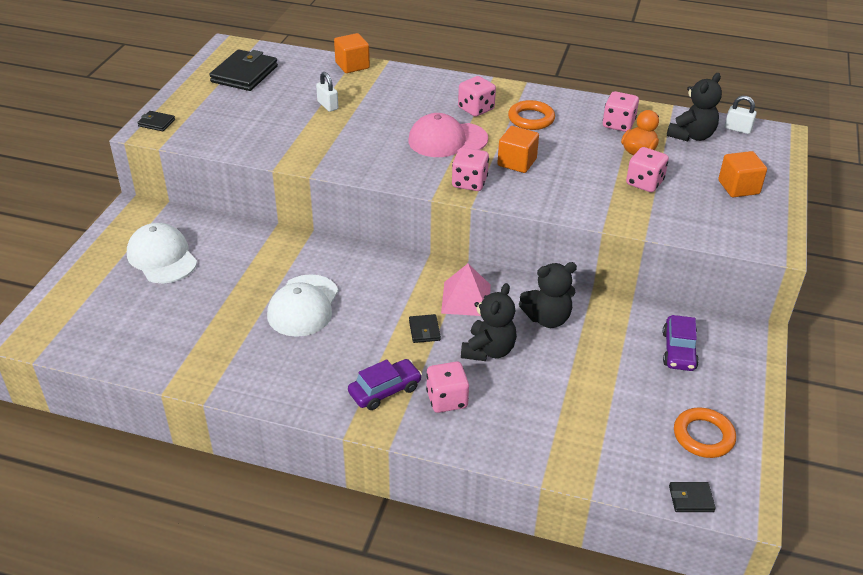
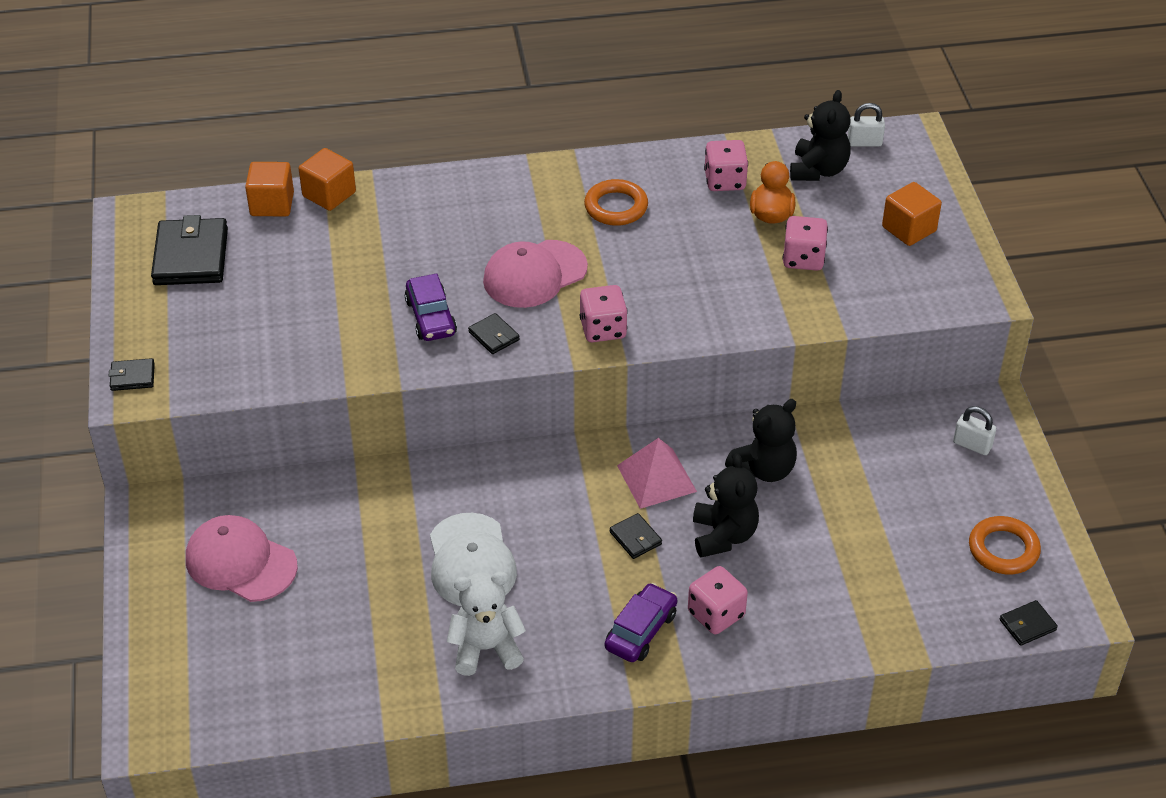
camera: 25 degrees left, 5 degrees up
(162, 257) = (240, 562): white cap -> pink cap
(271, 362) = (486, 649): none -> white teddy bear
(327, 105) = (344, 271): white padlock -> white padlock (972, 445)
(393, 165) = (494, 336): none -> black wallet
(476, 109) = (538, 214): pink dice -> none
(517, 162) = (640, 279): orange cube -> orange cube (272, 204)
(679, 350) = (926, 456): purple car -> purple car (431, 317)

